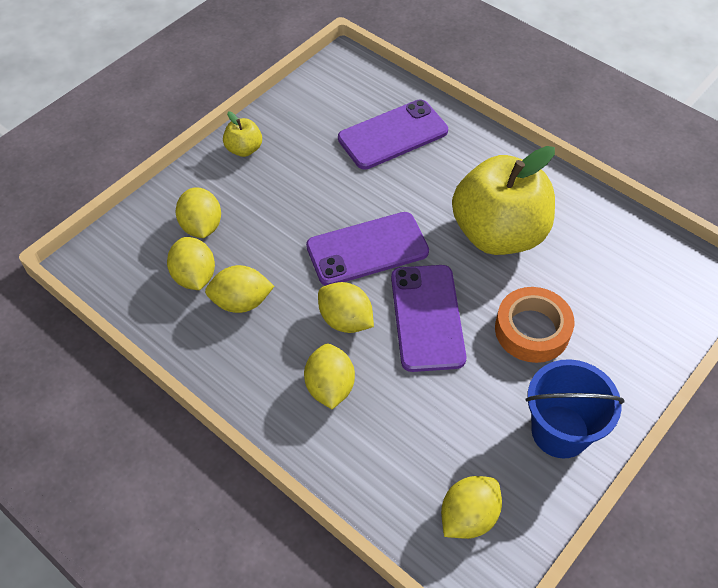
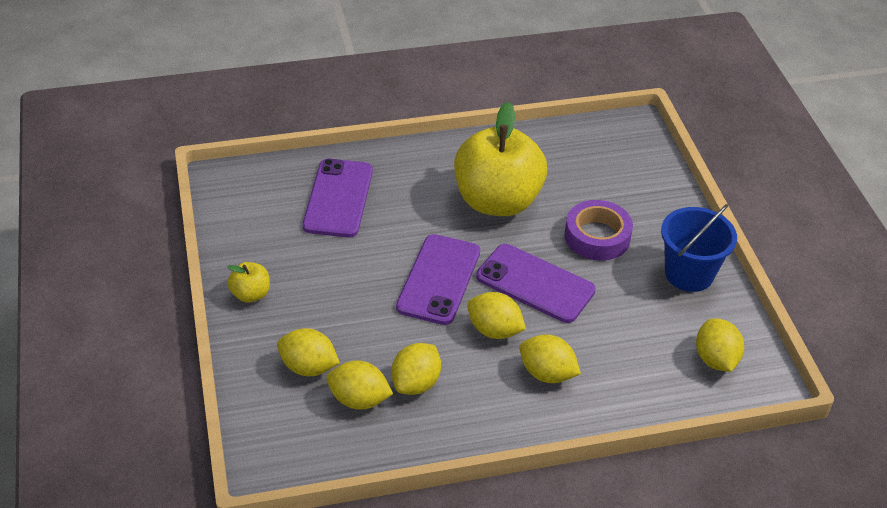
camera: 55 degrees left, 10 degrees down
(345, 320) = (494, 330): yellow lemon -> yellow lemon turned 45 degrees clockwise
(532, 330) = (597, 236): orange tape -> purple tape

